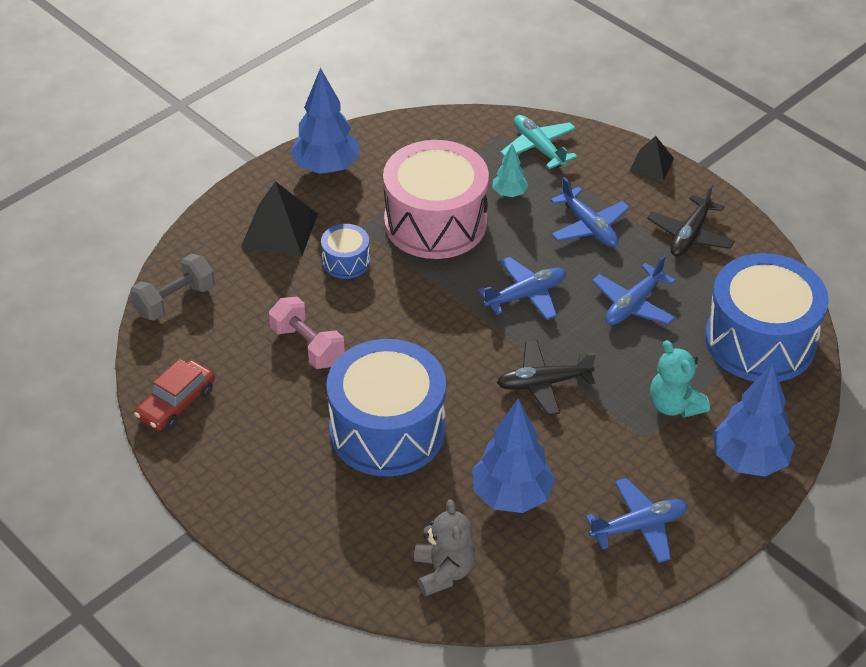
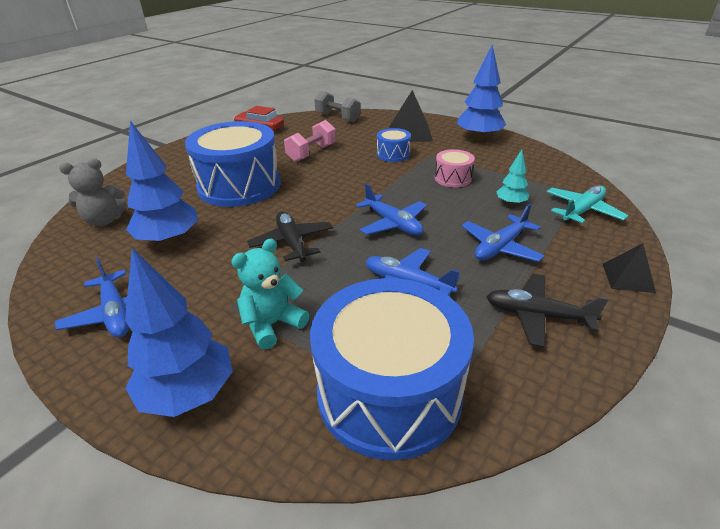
camera: 80 degrees right, 10 degrees down
(435, 222) = (453, 178): pink drum -> pink drum, size x0.45

